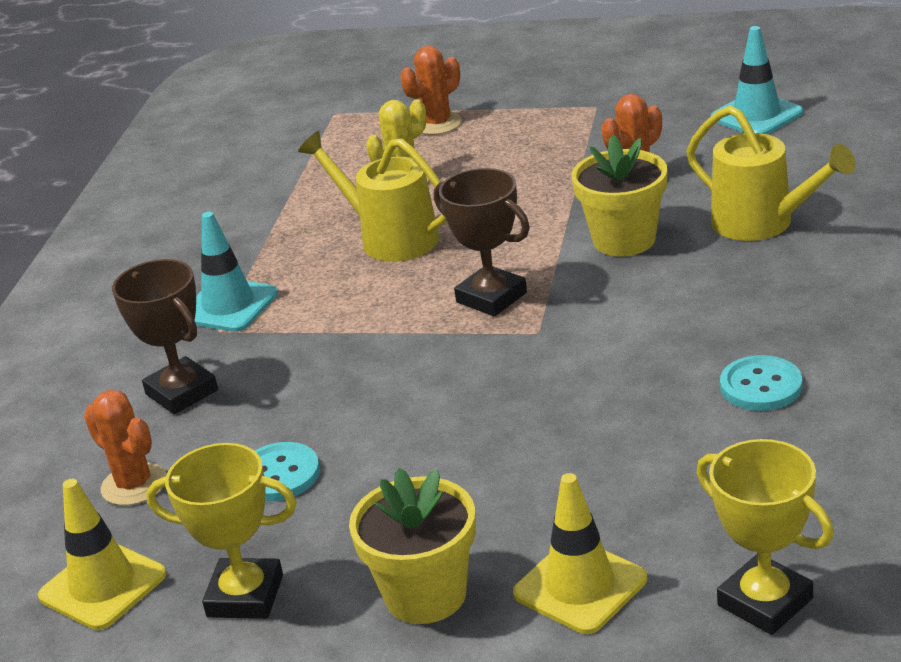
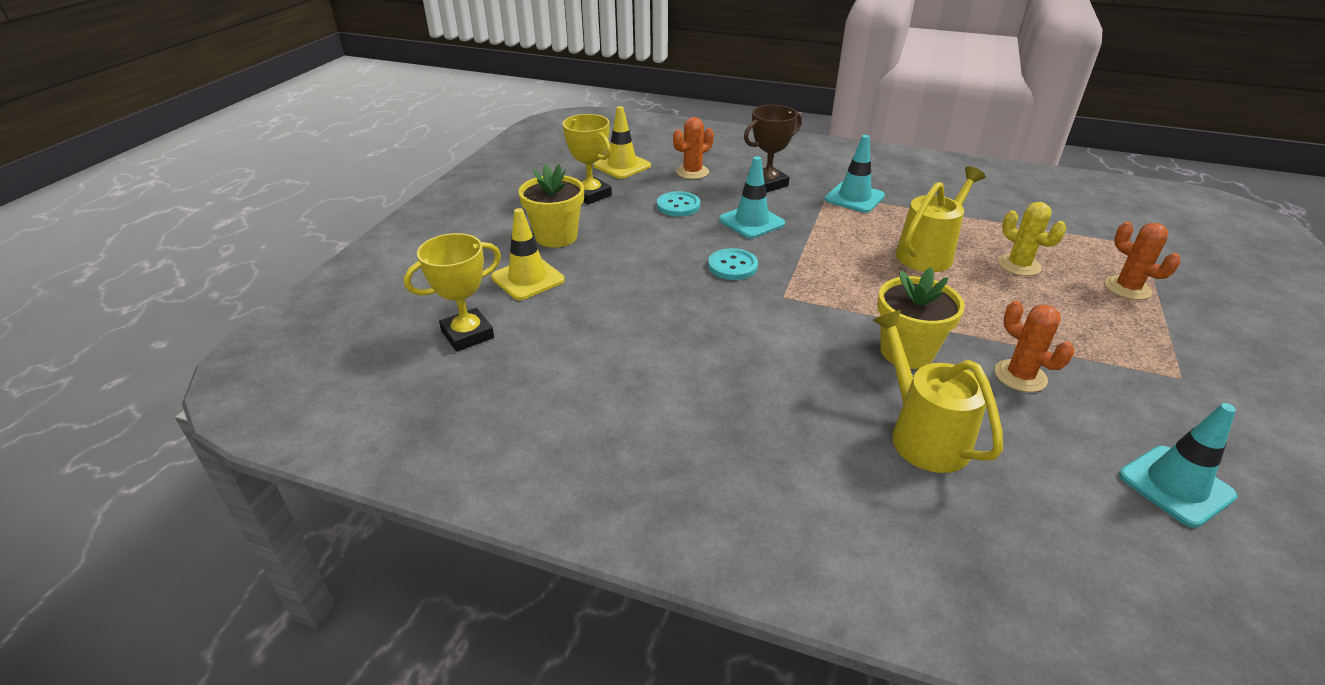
camera: 95 degrees right, 5 degrees up
(245, 596) = (590, 195): yellow trophy -> yellow trophy turned 60 degrees counterclockwise
(326, 389) = (751, 222): none -> turquoise traffic cone
(491, 297) = (835, 284): brown trophy -> none
(761, 386) = (673, 378): turquoise button -> turquoise button (732, 266)
(763, 224) = (922, 434): yellow watering can -> yellow watering can turned 105 degrees clockwise

